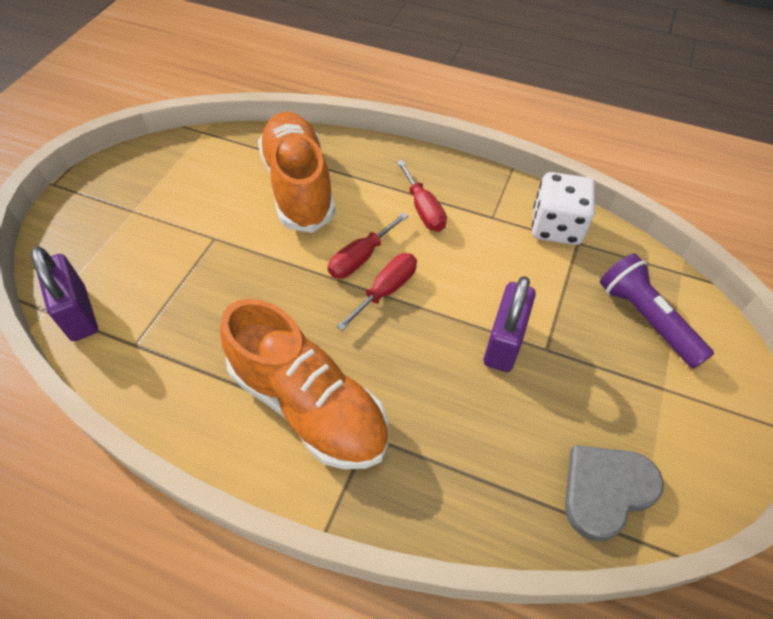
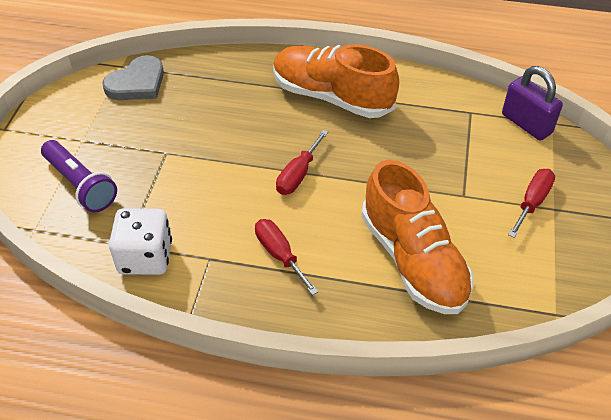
camera: 170 degrees right, 5 degrees down
(360, 258) = (327, 197): red screwdriver -> red screwdriver (532, 202)
(504, 342) = (199, 152): purple padlock -> none

